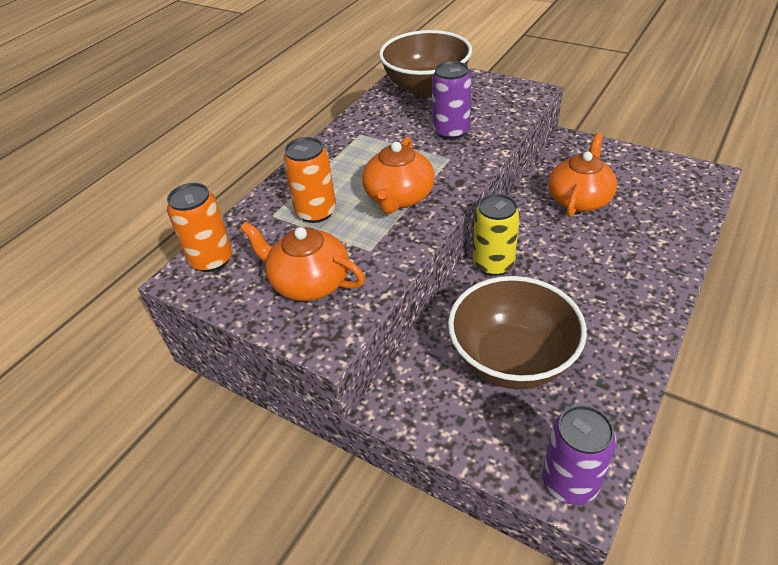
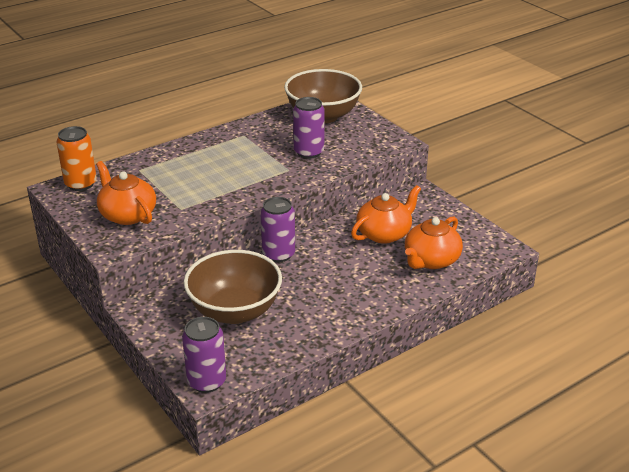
camera: 20 degrees right, 10 degrees down
(316, 212) = (167, 176): orange can -> none
(399, 197) = (229, 184): orange teapot -> orange teapot (431, 260)
(493, 264) = (278, 254): yellow can -> purple can

